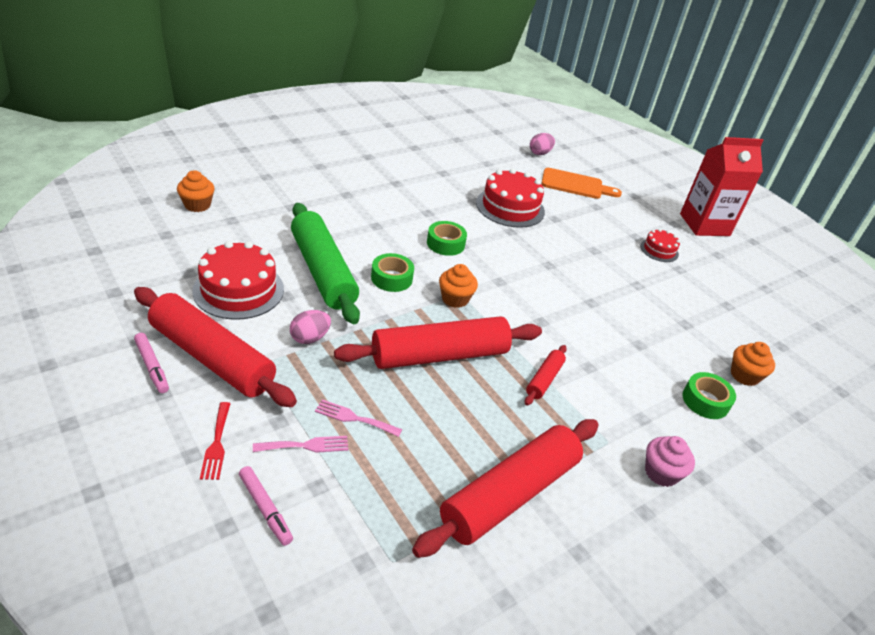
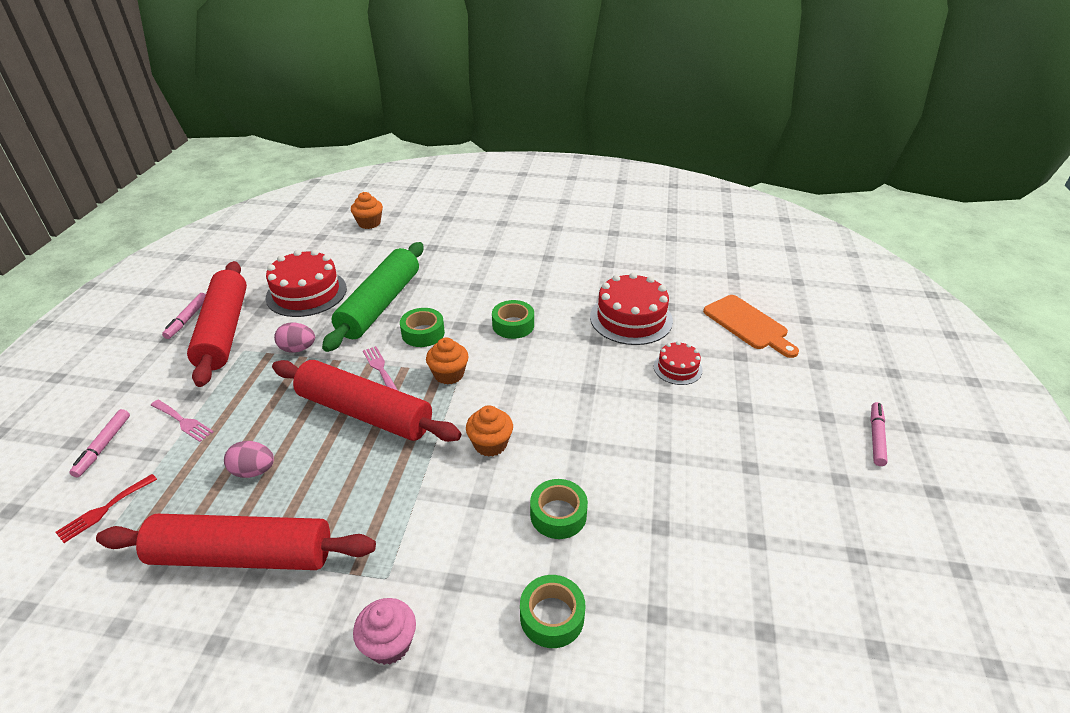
camera: 50 degrees right, 0 degrees up
(216, 444) = (144, 388): red fork -> red fork (104, 510)
(354, 418) = (237, 422): pink fork -> pink fork (380, 368)
(539, 153) = (751, 279): pink egg -> pink egg (254, 471)
(544, 379) = (418, 485): red rolling pin -> none
(636, 348) = (558, 514): none -> green tape
(659, 250) = (754, 435): red cake -> red cake (677, 368)
(704, 225) = (876, 437): red carton -> pink marker
(744, 375) = (649, 626): orange cupcake -> orange cupcake (490, 444)

